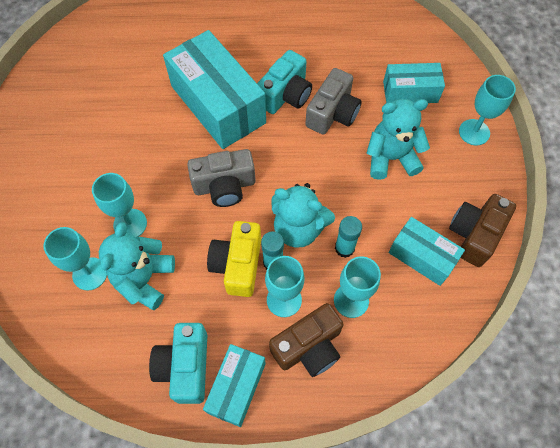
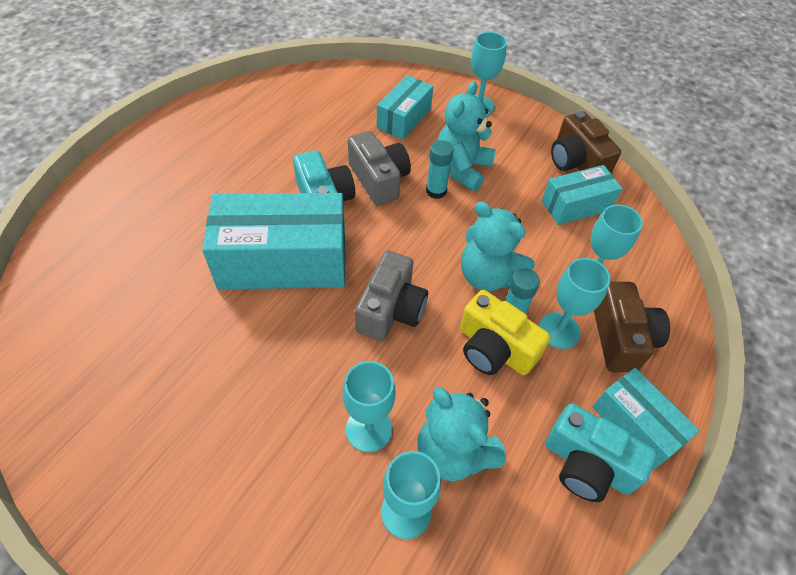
camera: 60 degrees left, 10 degrees down
(298, 229) = (488, 275): turquoise teddy bear -> turquoise teddy bear turned 75 degrees clockwise
(344, 248) = (532, 253): turquoise glue stick -> turquoise glue stick (436, 191)

